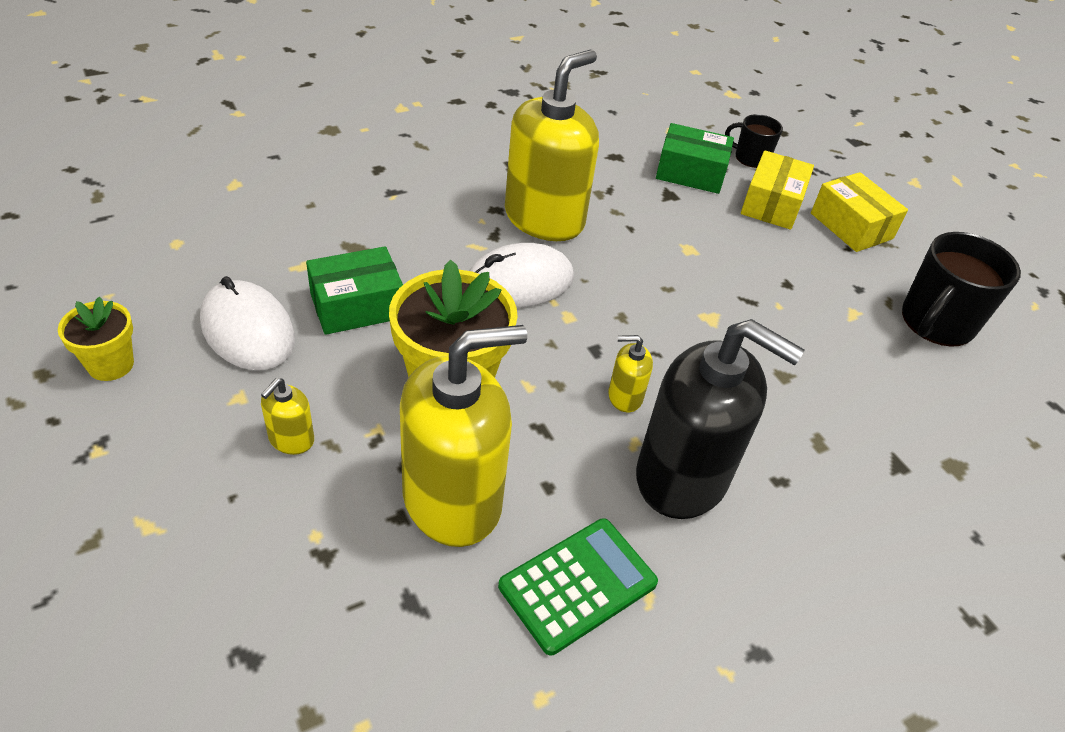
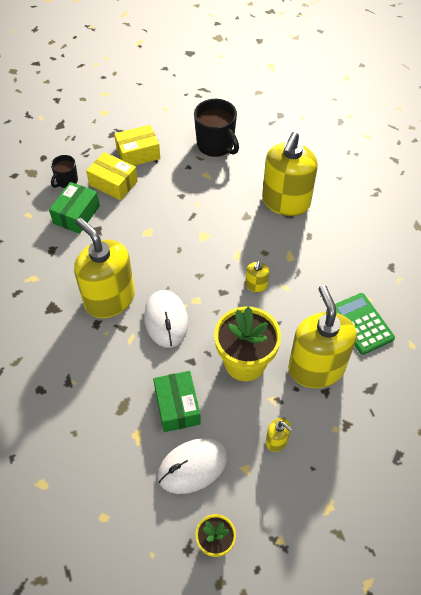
camera: 75 degrees left, 10 degrees up
(682, 477) = (306, 272): black soap dispenser -> none
(852, 437) = (286, 202): none -> yellow soap dispenser

